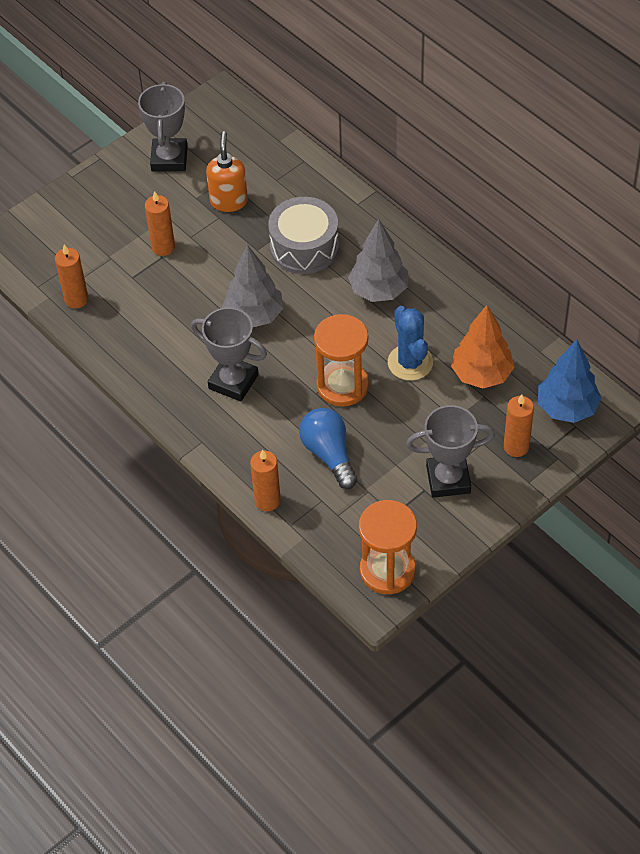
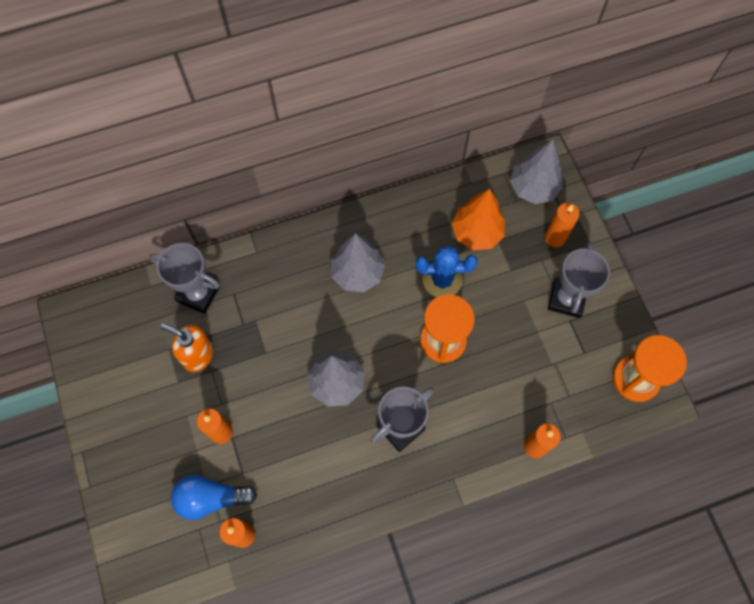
camera: 70 degrees left, 15 degrees up
(169, 159) = (118, 388): grey trophy -> grey trophy (198, 293)
(304, 247) = (282, 313): grey drum -> none
(329, 454) = (508, 379): blue light bulb -> blue light bulb (211, 498)
(566, 408) = (533, 188): blue tree -> grey tree

